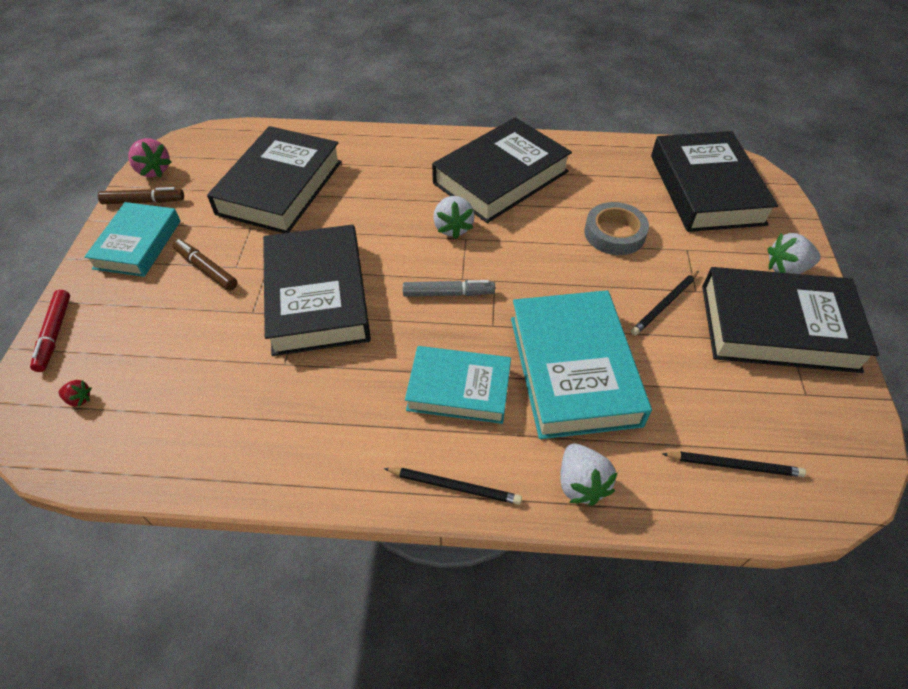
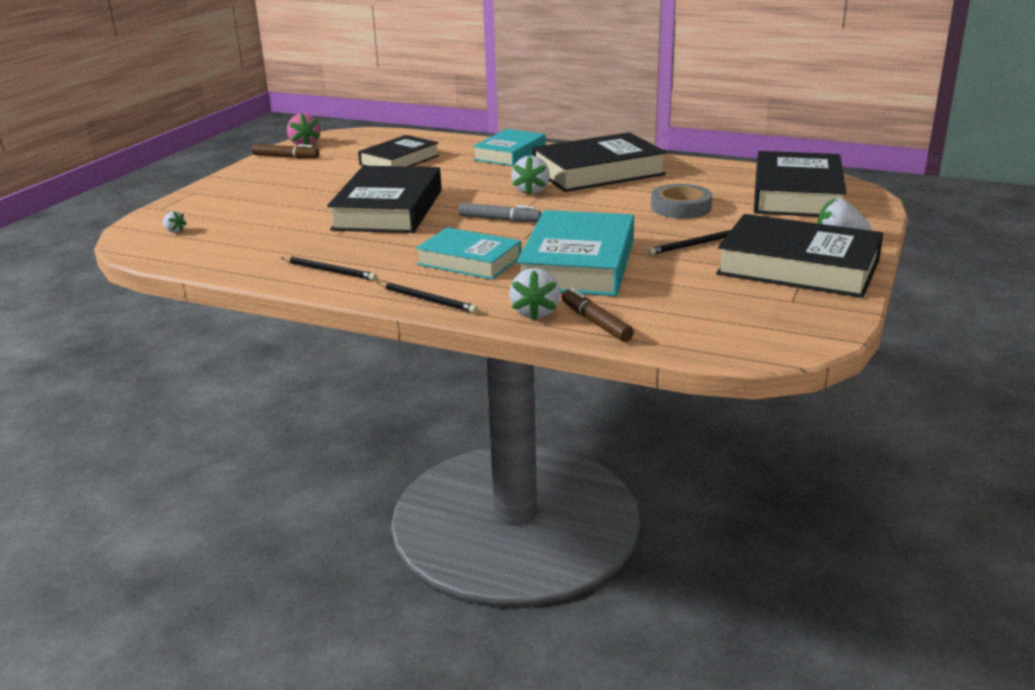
camera: 20 degrees right, 25 degrees down
(54, 334) = (177, 204): red marker -> none
(79, 399) = (174, 231): red strawberry -> white strawberry
(138, 244) = (266, 174): turquoise book -> turquoise book (510, 154)
(206, 269) = (310, 190): brown marker -> brown marker (595, 322)
(280, 187) = (399, 160): black book -> black book, size x0.64
(734, 465) = (684, 323): black pencil -> black pencil (329, 271)

